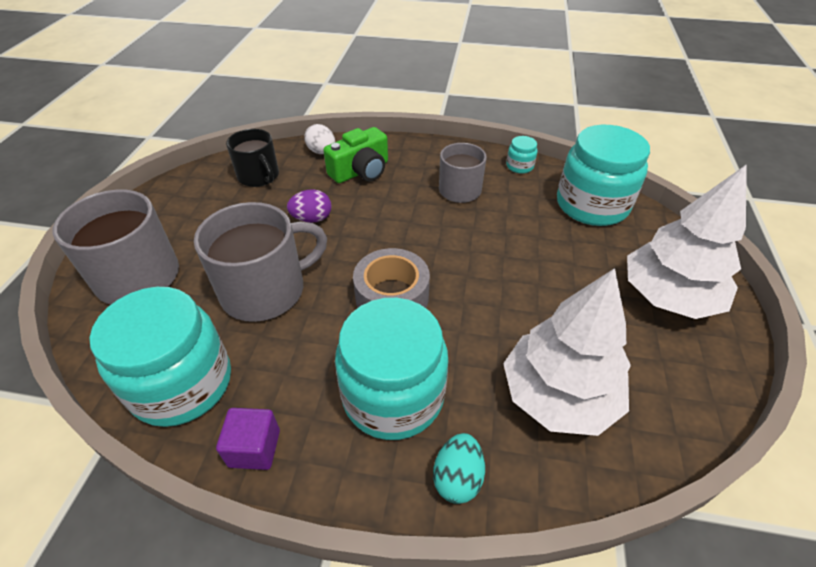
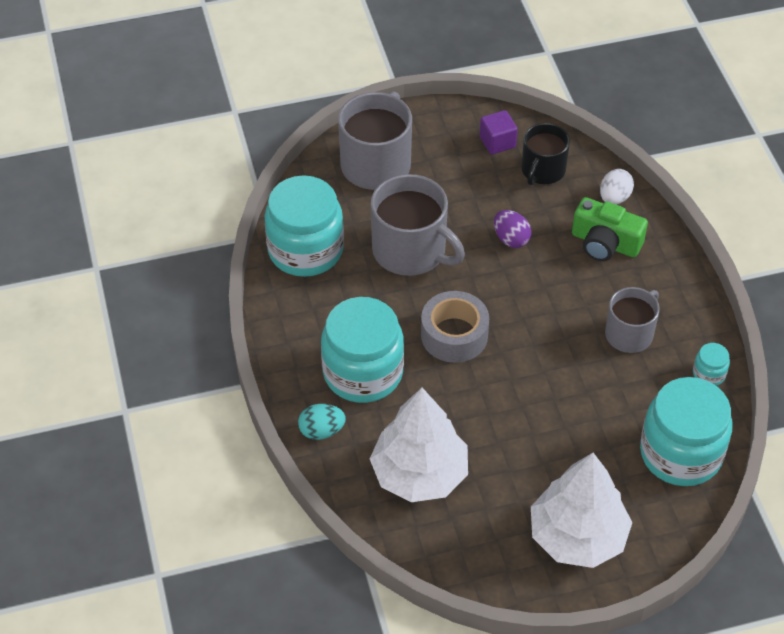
camera: 65 degrees right, 5 degrees up
(254, 448) = (283, 314): purple cube -> purple cube (497, 142)

